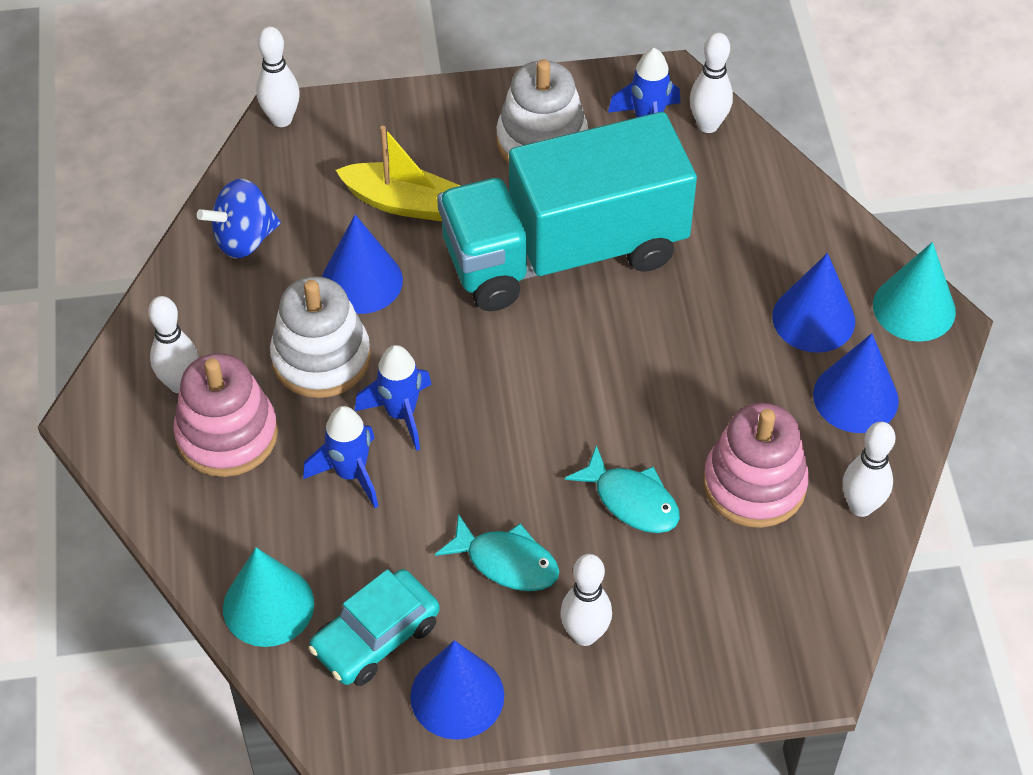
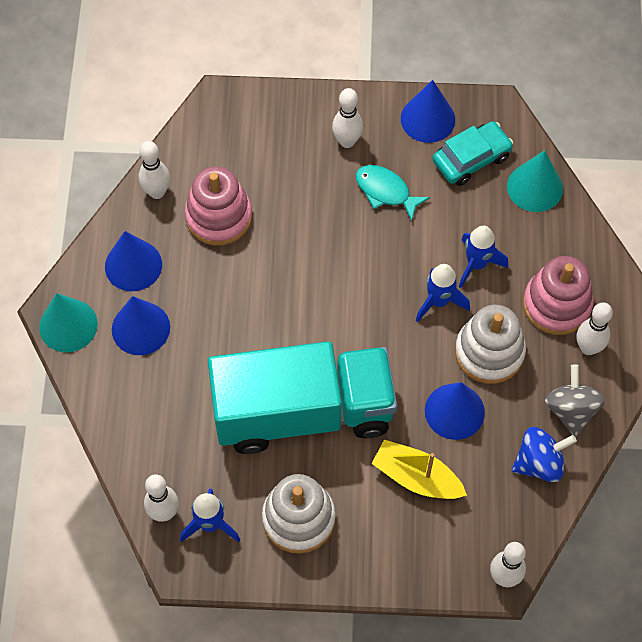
camera: 170 degrees left, 10 degrees up
(203, 304) = (571, 410): none -> grey spinning top
(631, 500) = (299, 218): turquoise fish -> none

